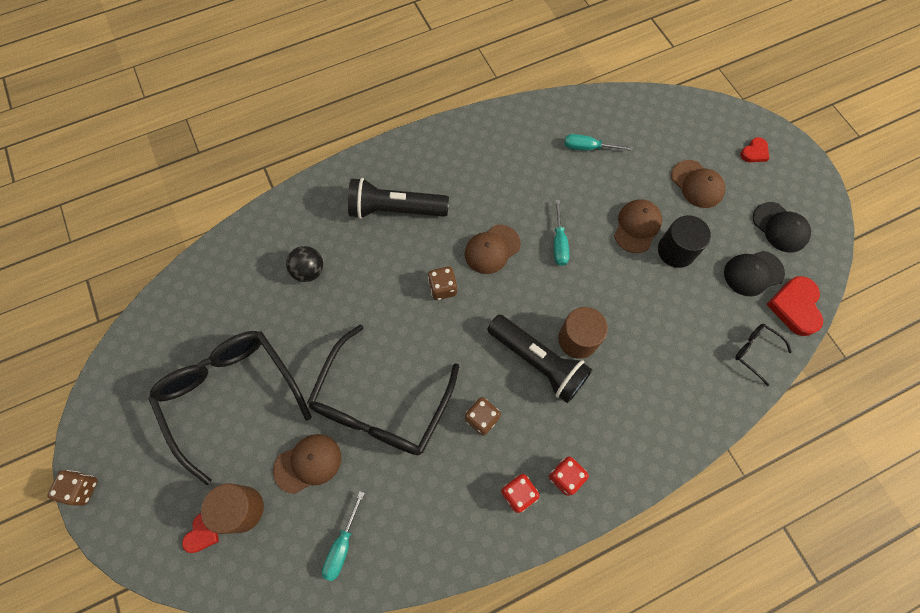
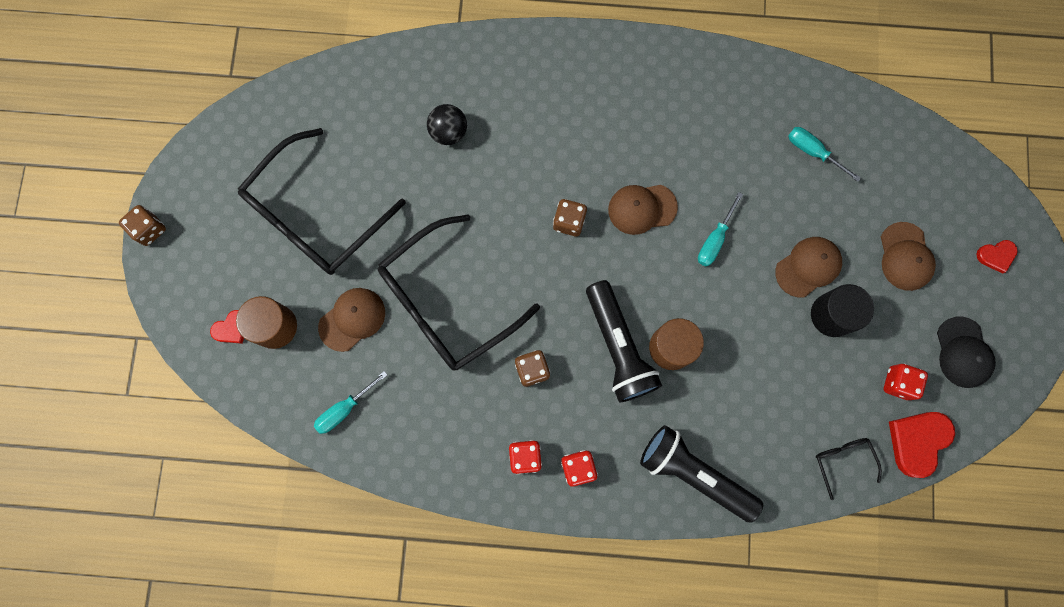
camera: 30 degrees right, 10 degrees up
(230, 395) = (315, 216): black glasses -> black glasses turned 135 degrees counterclockwise
(308, 463) = (352, 319): brown cap -> brown cap turned 45 degrees counterclockwise
(395, 210) = (569, 113): black flashlight -> black flashlight (694, 474)
(753, 273) = (898, 383): black cap -> red dice

